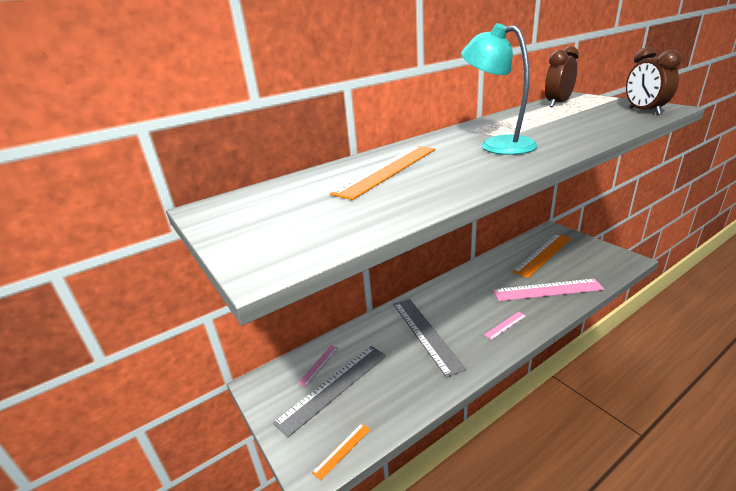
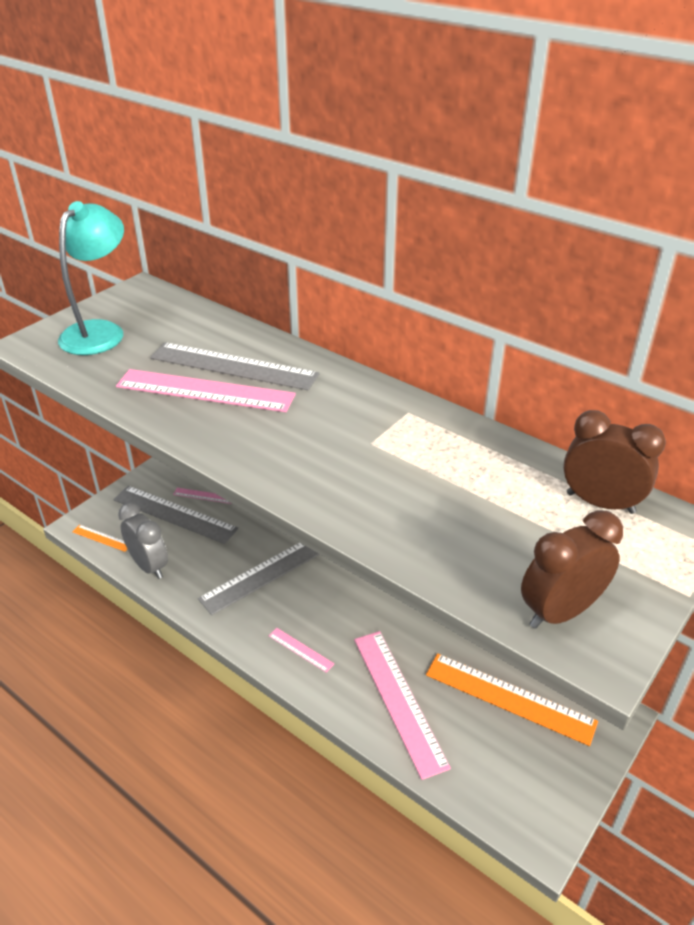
camera: 70 degrees right, 10 degrees up
(388, 170) = (233, 366): orange ruler -> grey ruler
(396, 410) = (149, 566): none -> grey clock
(420, 178) = (205, 391): none -> pink ruler
(497, 145) = (332, 439): turquoise lamp -> turquoise lamp (100, 331)

